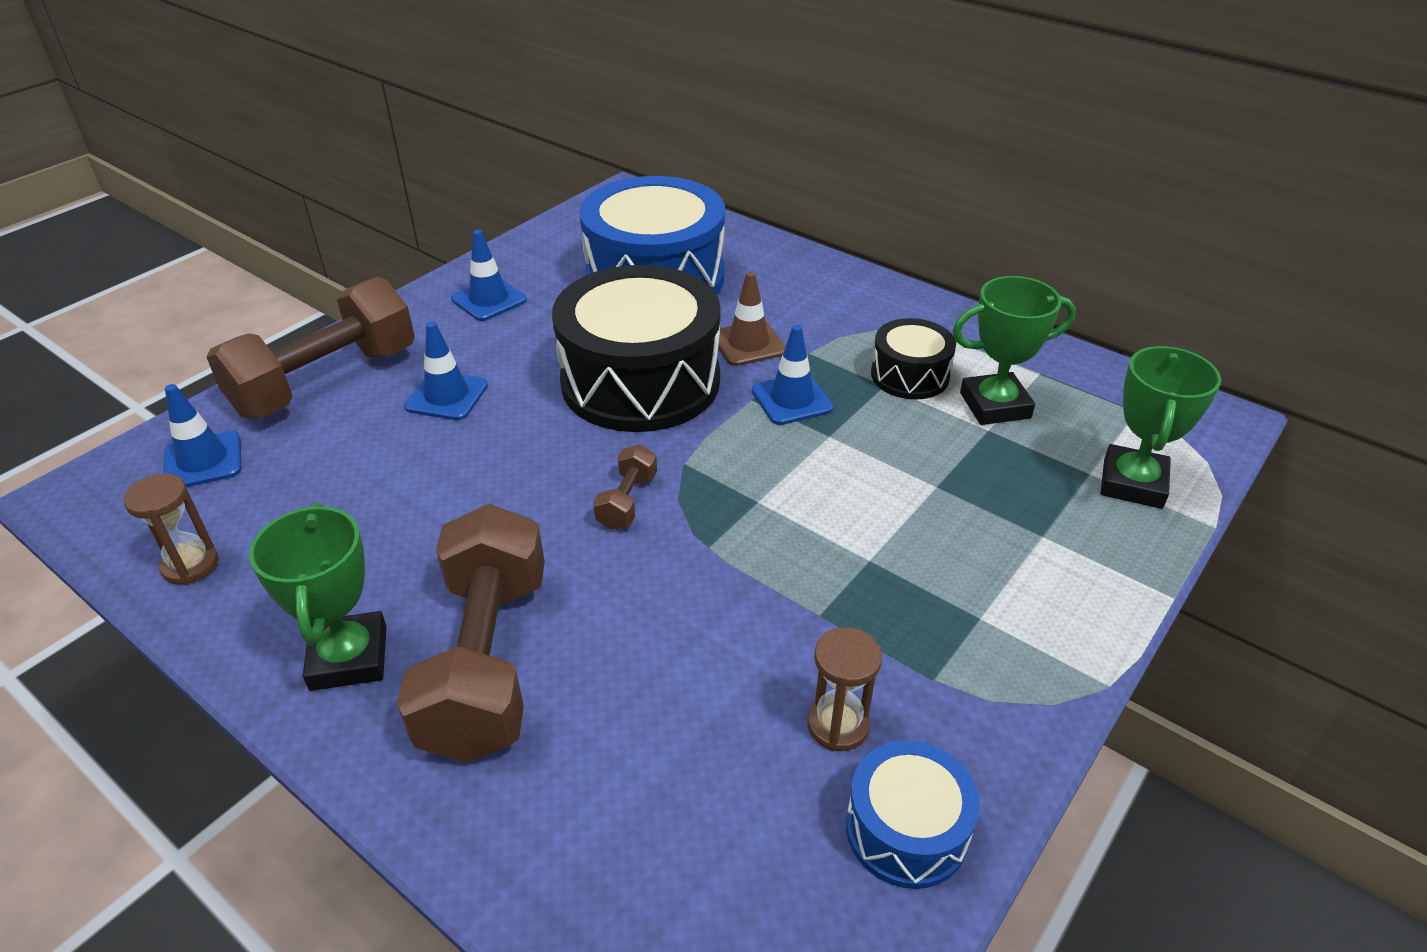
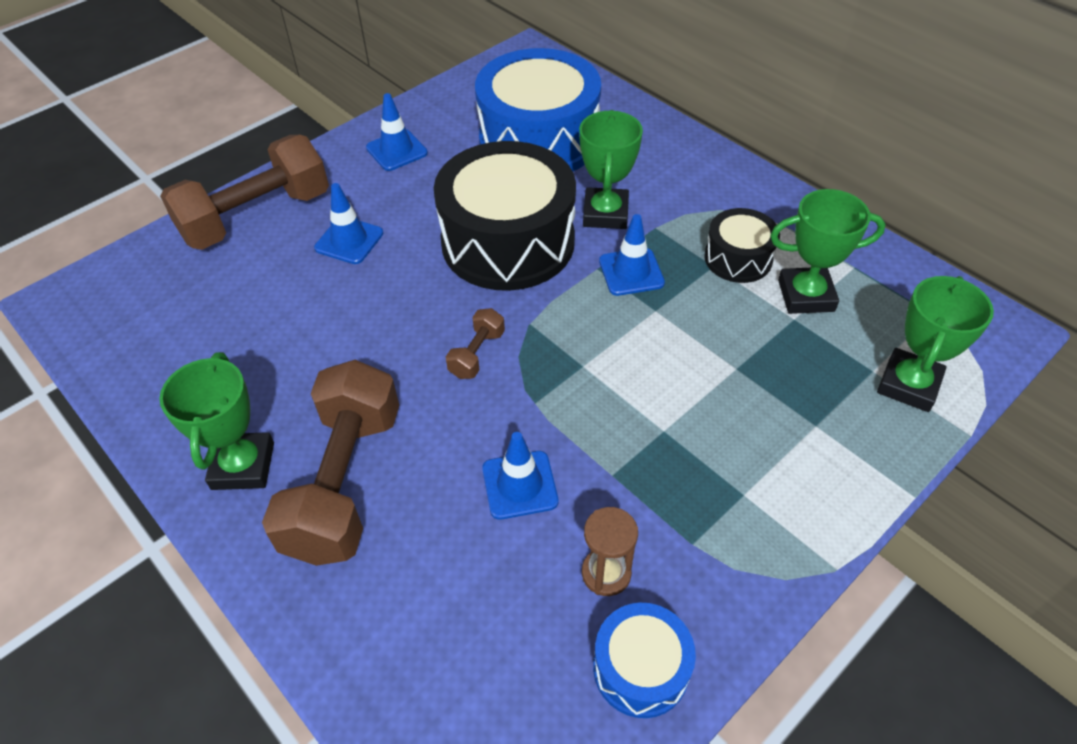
camera: 10 degrees right, 10 degrees up
(190, 565) = (137, 372): brown hourglass -> none
(203, 461) = (155, 281): blue traffic cone -> blue traffic cone (520, 485)
(748, 344) = (605, 213): brown traffic cone -> green trophy

